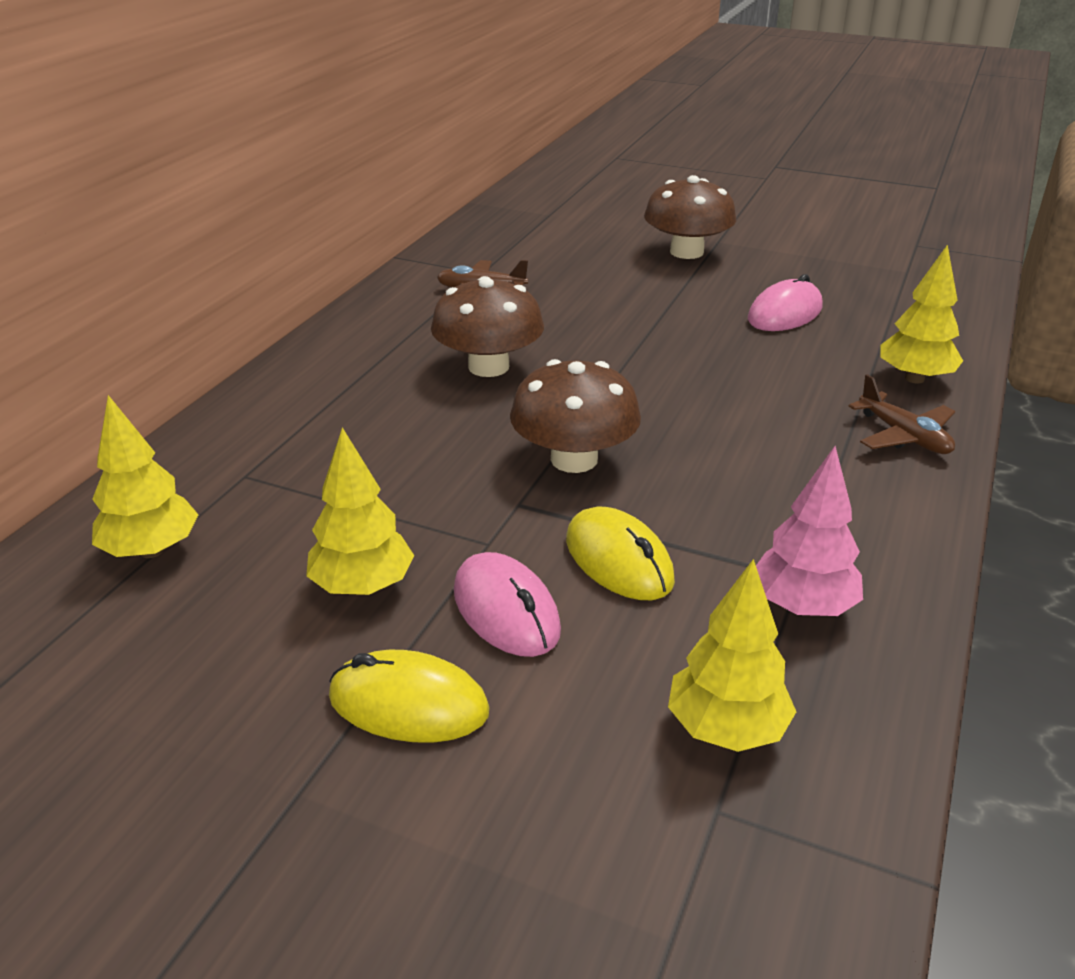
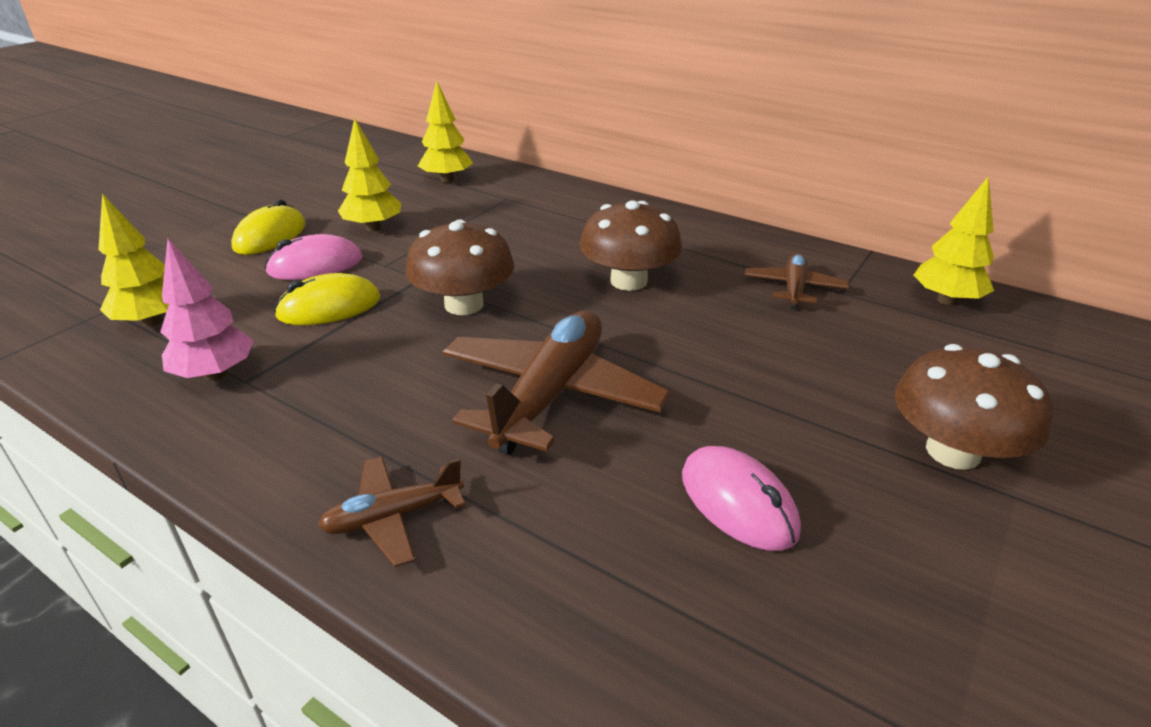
camera: 100 degrees right, 0 degrees up
(710, 389) = (550, 395): none -> brown plane
(914, 378) = (520, 583): yellow tree -> yellow tree (946, 300)

